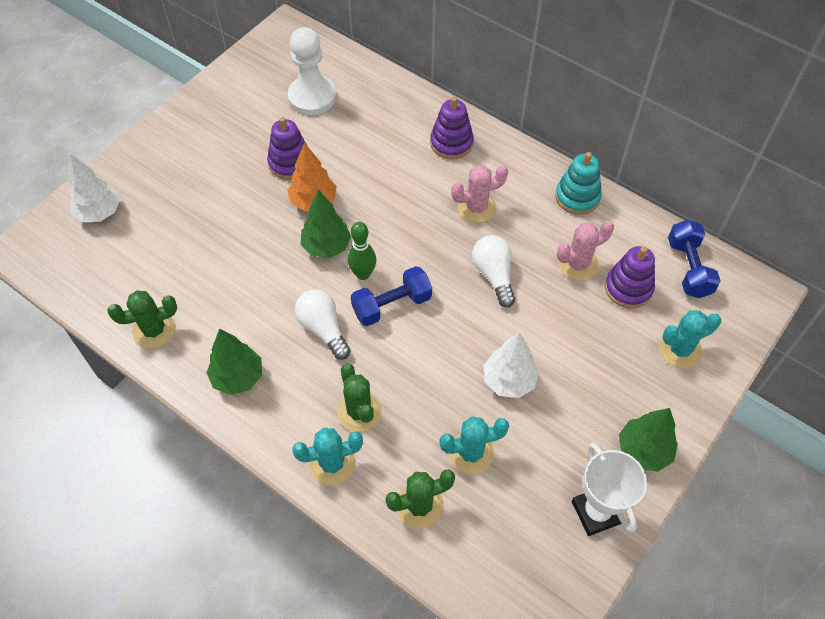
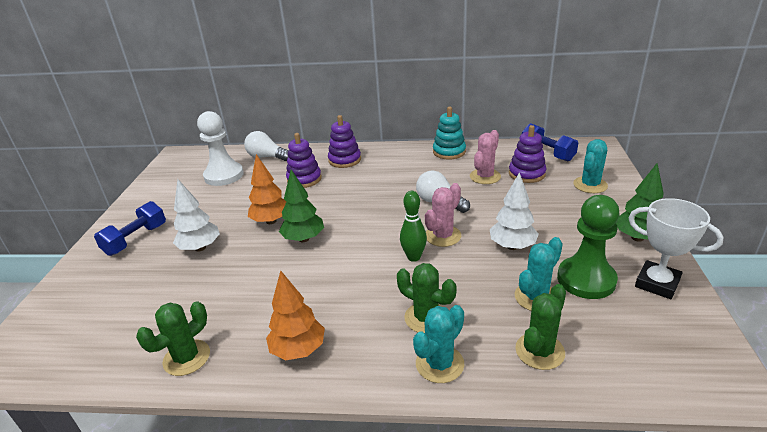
camera: 30 degrees left, 25 degrees down
(99, 213) = (73, 304): white tree -> white tree (200, 248)
(238, 377) = (298, 350): green tree -> orange tree
(290, 163) = (234, 210): purple stacking toy -> purple stacking toy (304, 179)
(323, 329) = (346, 283): white light bulb -> white light bulb (267, 157)
(363, 274) = (347, 241): green bowling pin -> green bowling pin (414, 257)
(392, 305) = (386, 247): blue dumbbell -> blue dumbbell (136, 239)
(476, 207) = (392, 179): pink cactus -> pink cactus (443, 236)
(536, 464) = (586, 279): none -> green pawn

